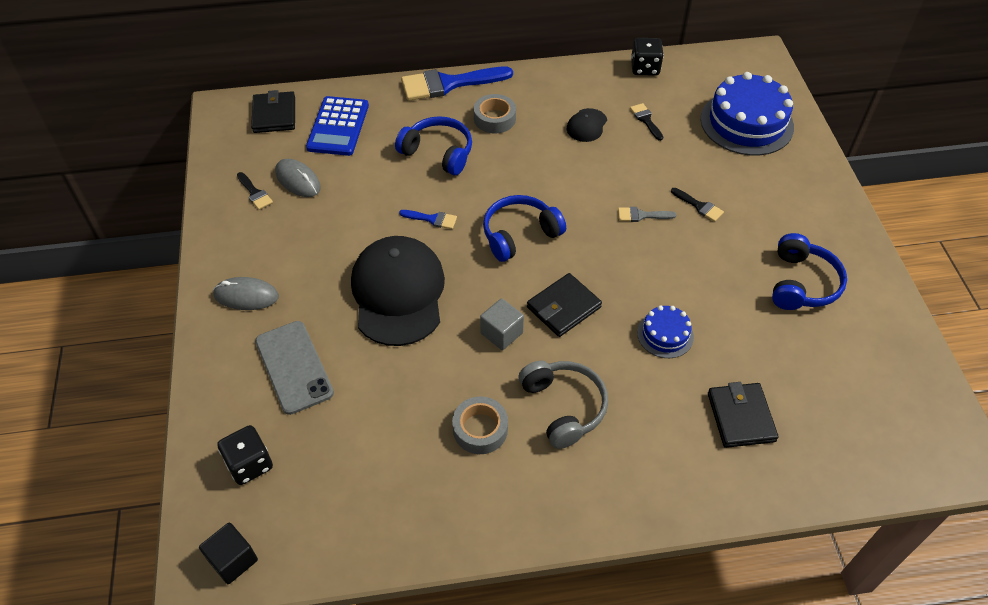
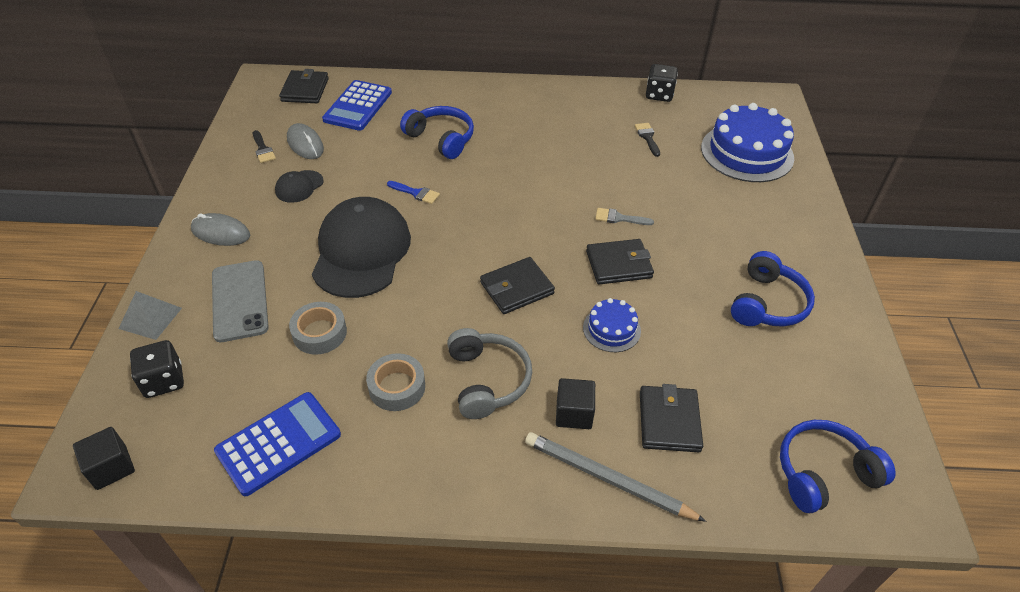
camera: 10 degrees right, 5 degrees down
(210, 401) = (150, 318): none -> grey pyramid
(386, 505) = (278, 443): none -> blue calculator
(449, 84) = (470, 85): blue brush -> none
(494, 118) = (503, 118): grey tape -> grey tape (319, 333)
(501, 333) = (448, 302): grey cube -> none
(519, 234) = (494, 218): blue headphones -> blue headphones (823, 472)
(587, 125) = (589, 134): black cap -> black cap (299, 186)
(653, 425) = (574, 413): none -> black cube
(654, 266) = (619, 264): none -> black wallet
(699, 206) = (679, 218): black brush -> none
(700, 483) = (607, 479): none -> grey pencil

